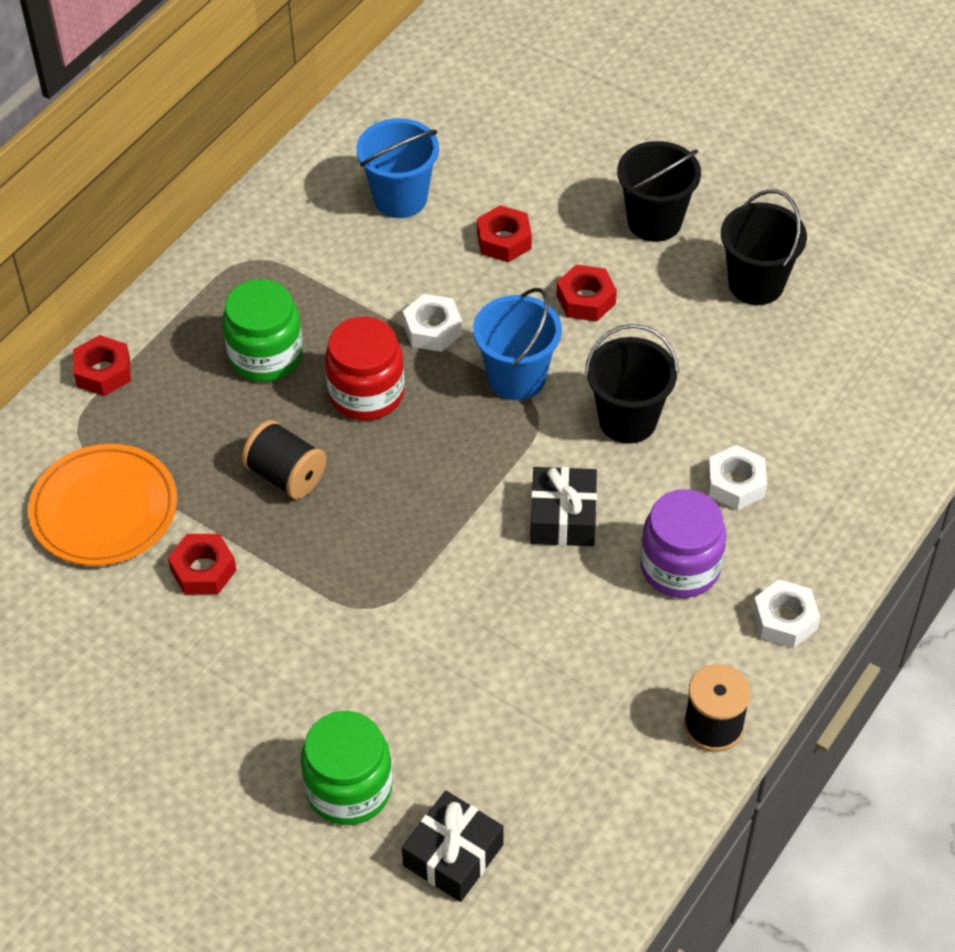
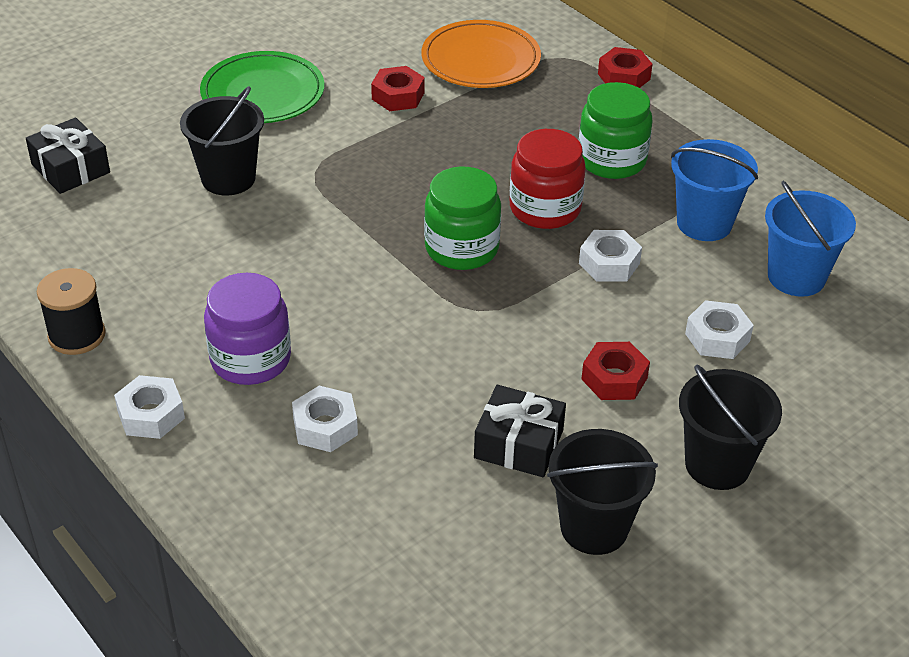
camera: 105 degrees right, 10 degrees down
(238, 709) = (263, 93): none -> green plate
(286, 475) = (472, 150): black spool -> none
(349, 789) = (161, 131): green jar -> green jar (461, 248)
(504, 240) = (717, 337): red nut -> white nut
(516, 377) = (527, 305): blue bucket -> blue bucket (704, 223)
(563, 517) = (347, 297): black gift -> black gift (518, 444)
(627, 420) = (441, 369): black bucket -> black bucket (228, 178)

